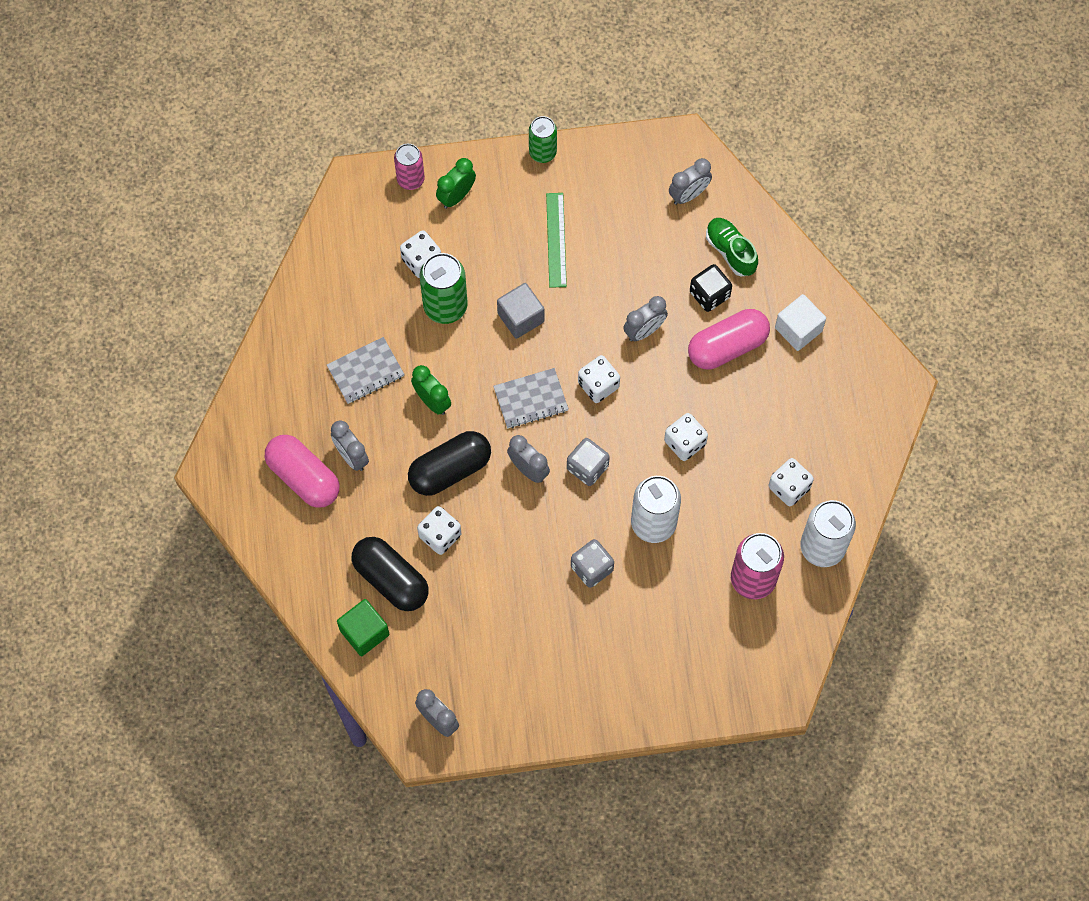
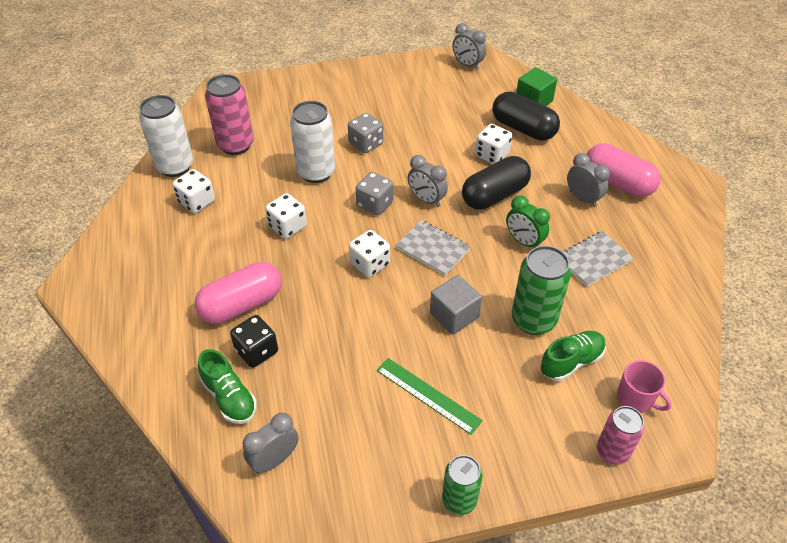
camera: 175 degrees right, 20 degrees down
(375, 222) = (636, 398): none -> pink mug
(421, 261) = (571, 362): white dice -> green shoe
(456, 196) = (552, 436): green clock -> none
(530, 399) = (432, 249): grey notebook -> grey notebook turned 60 degrees clockwise
(556, 240) = (428, 395): green ruler -> green ruler turned 45 degrees counterclockwise
(644, 331) = (326, 312): grey clock -> none
(798, 329) = (166, 325): white cube -> none

